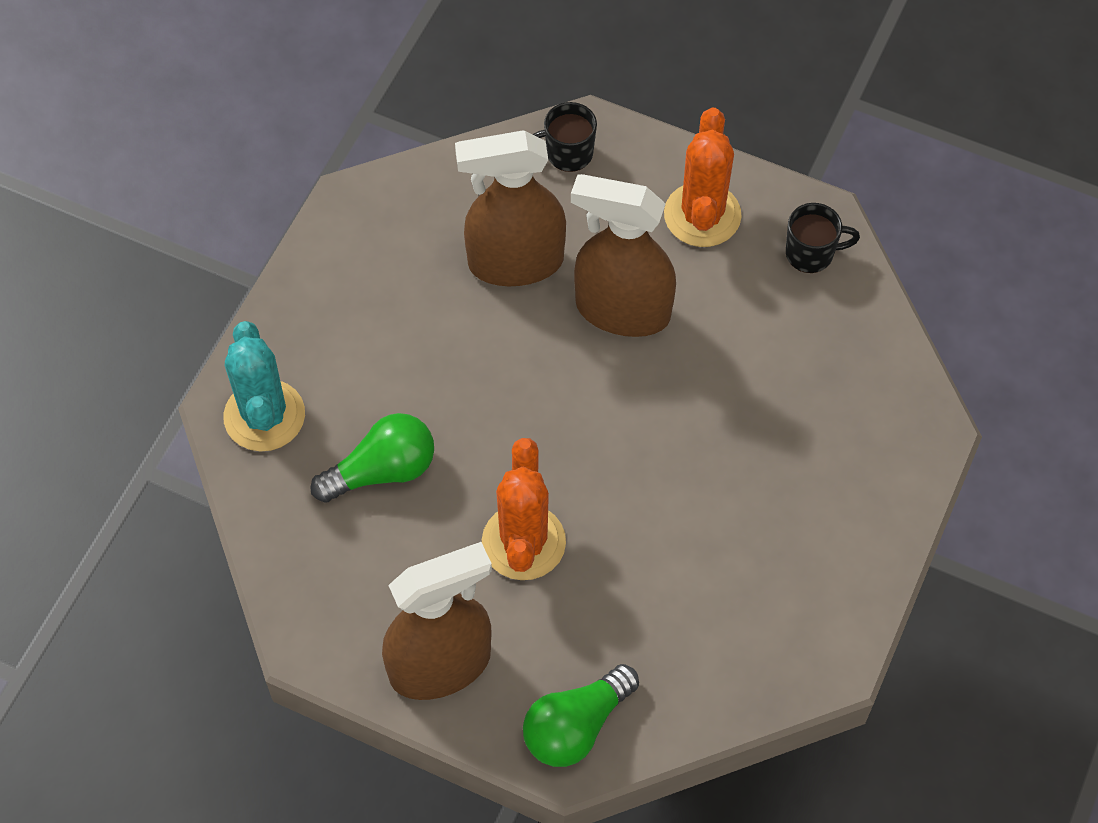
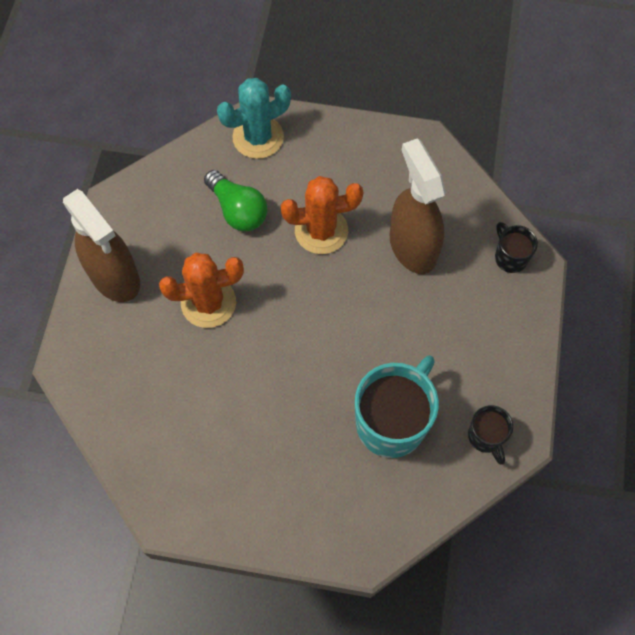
camera: 75 degrees right, 5 degrees up
(576, 726) = (89, 364): green light bulb -> none
(622, 310) = (397, 321): brown spray bottle -> none
(702, 215) = (492, 355): orange cactus -> orange cactus (321, 231)
(764, 353) = (392, 422): none -> turquoise mug

